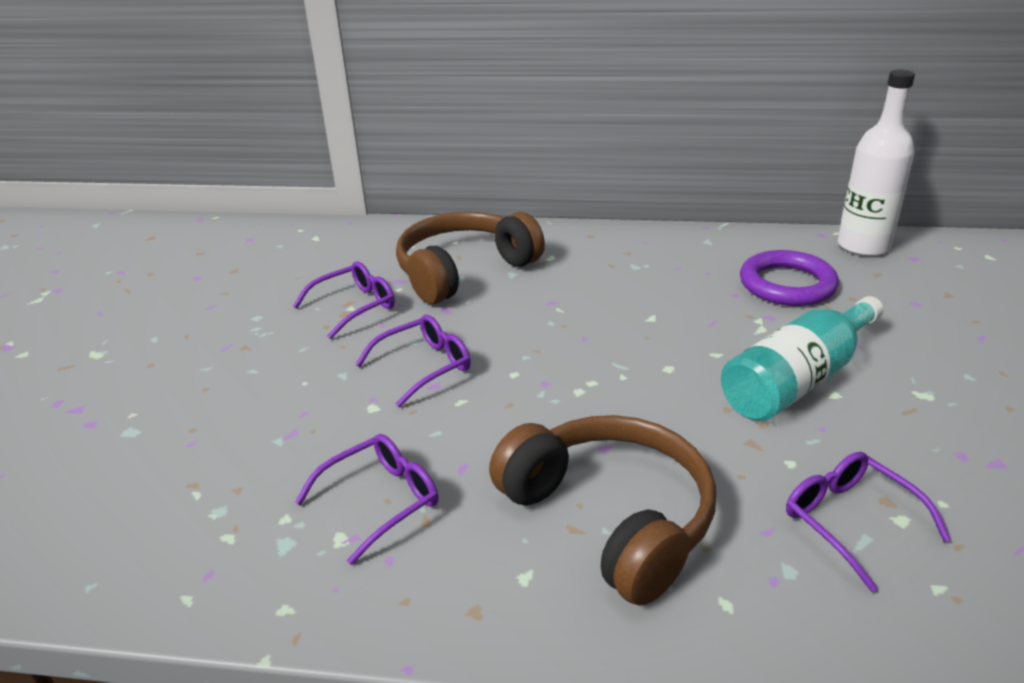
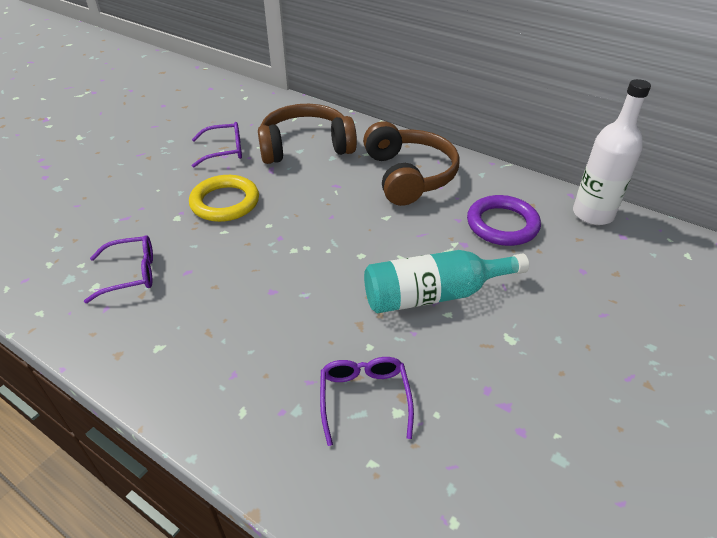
camera: 25 degrees right, 10 degrees up
(424, 366) = (225, 202): purple glasses -> yellow ring
(610, 517) = (233, 334): brown headphones -> brown headphones (409, 175)

